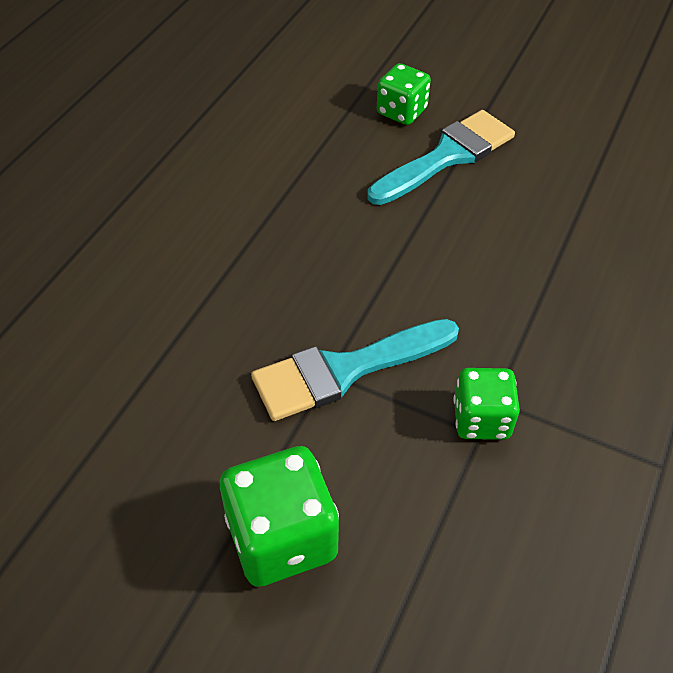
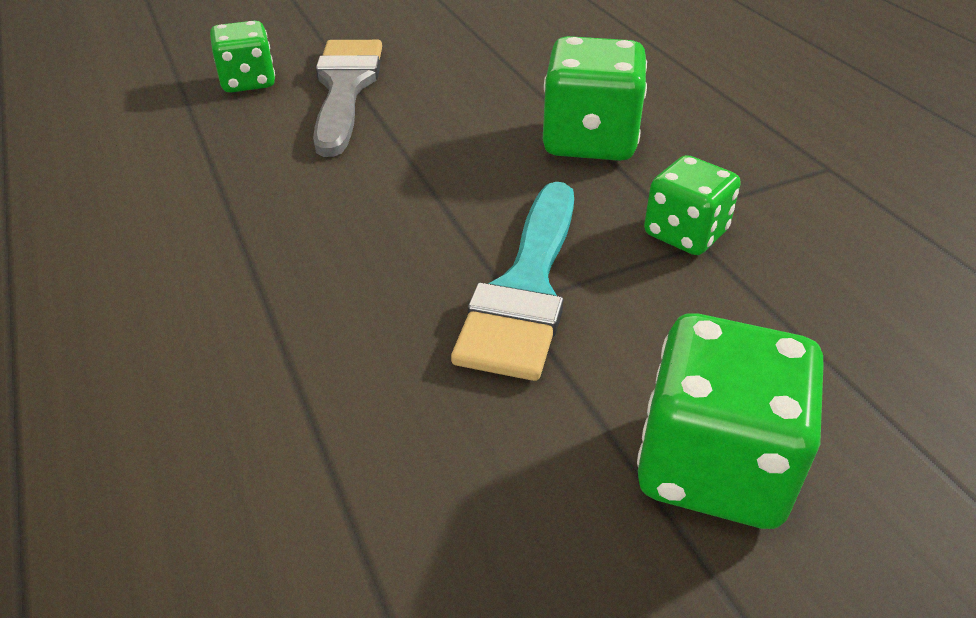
camera: 50 degrees left, 10 degrees down
(447, 156) = (345, 89): turquoise brush -> grey brush
(532, 310) = (589, 141): none -> green dice

